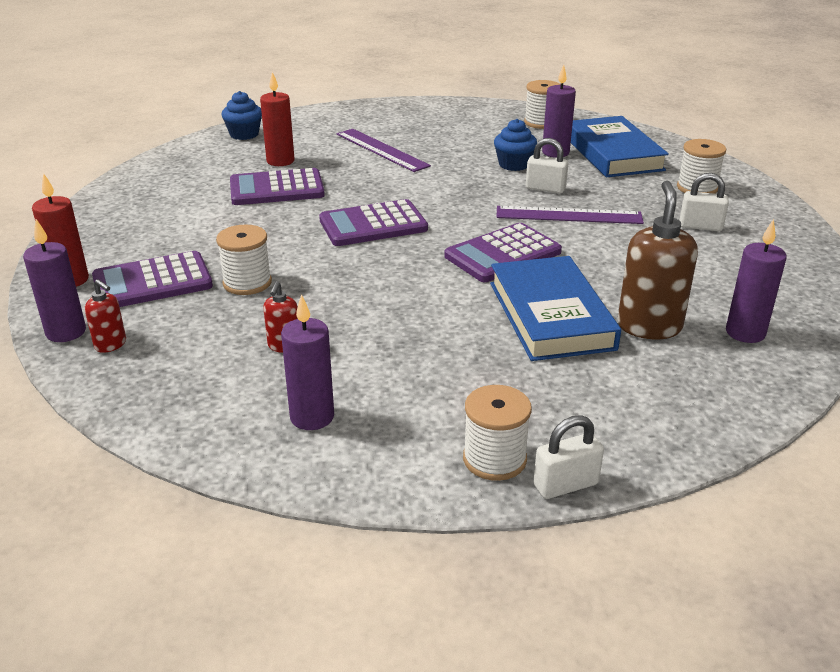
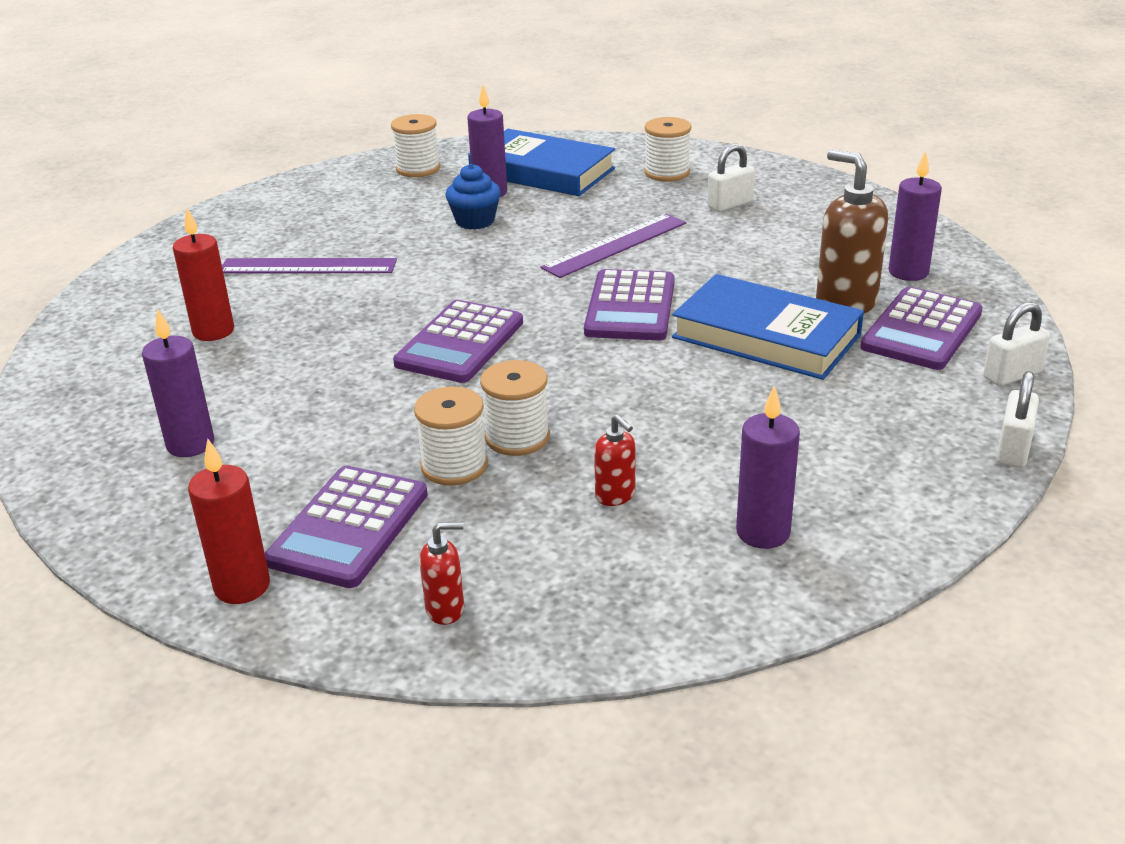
camera: 45 degrees left, 0 degrees up
(66, 332) = (366, 634): purple candle -> purple candle (190, 444)
(244, 134) = (96, 324): blue cupcake -> none
(276, 189) = (276, 361): purple calculator -> purple calculator (921, 330)
(494, 459) = (942, 466): white spool -> white spool (517, 437)
(545, 189) = (548, 231): white padlock -> white padlock (1012, 375)

